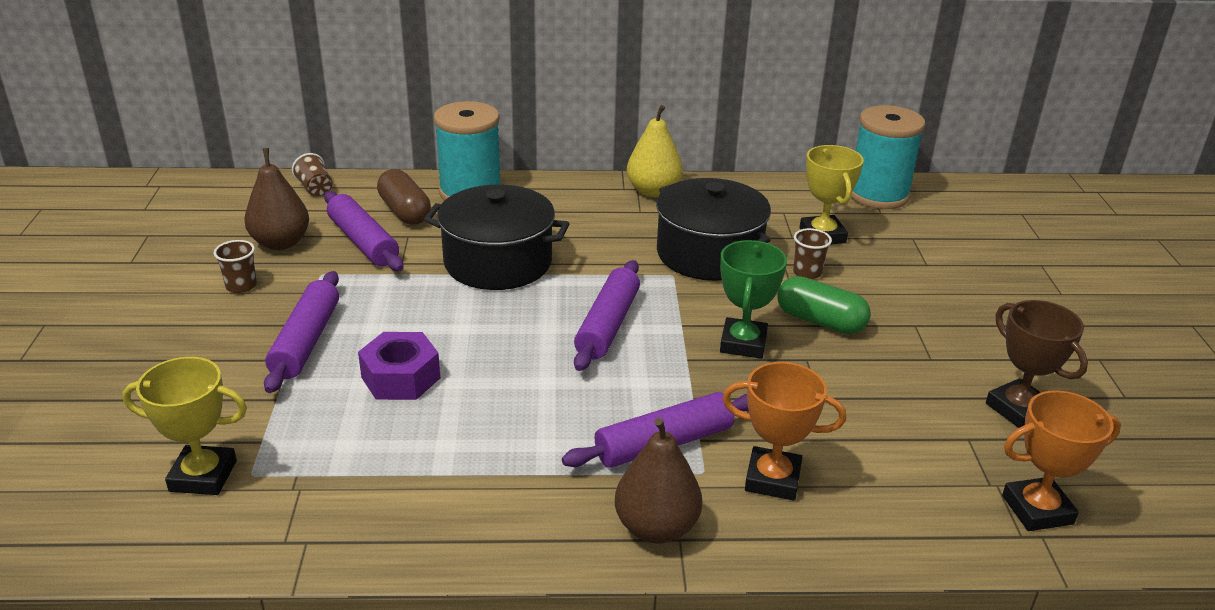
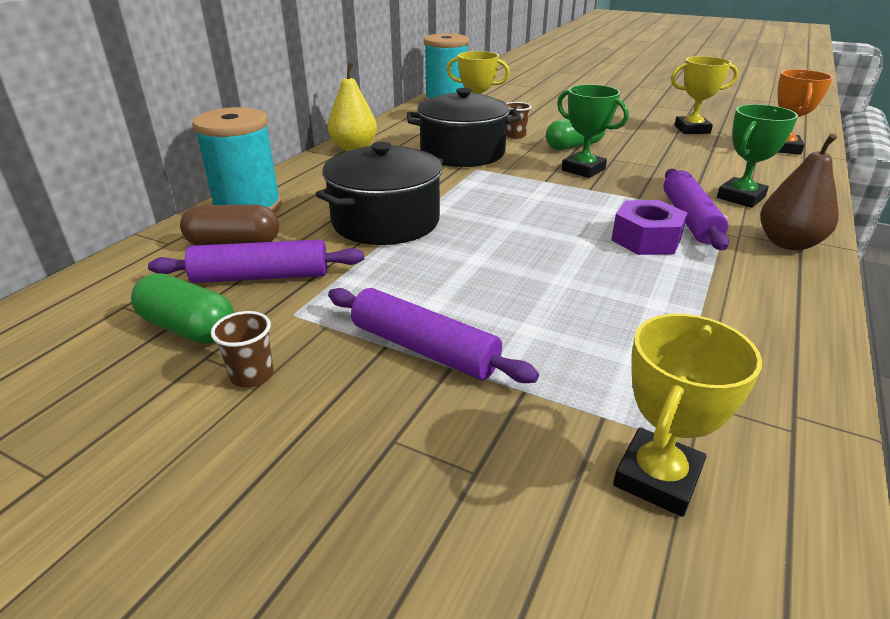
camera: 60 degrees left, 0 degrees up
(281, 243) = (189, 328): brown pear -> green capsule
(315, 189) = (99, 283): brown cup -> none
(401, 377) = (536, 304): purple nut -> purple nut (646, 239)
(608, 325) = (525, 203): purple rolling pin -> none
(772, 479) = (740, 197): orange trophy -> green trophy
(1018, 409) = (692, 129): brown trophy -> yellow trophy

